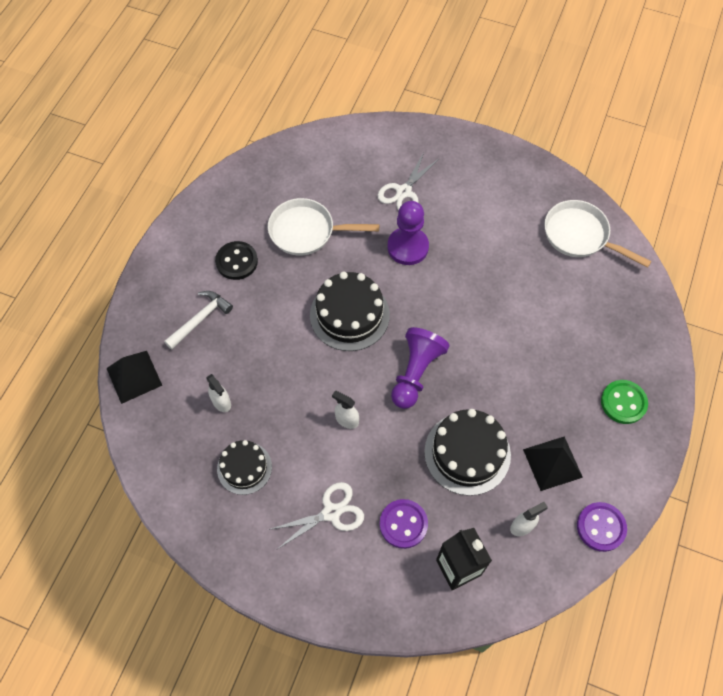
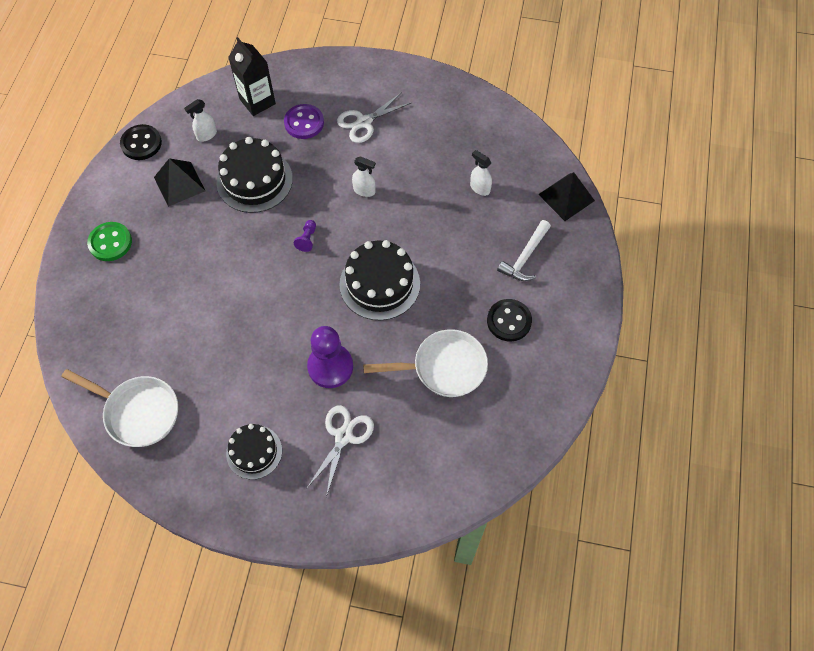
camera: 170 degrees right, 0 degrees up
(244, 468) = (444, 142): black cake -> black cake (254, 452)
(415, 373) = (307, 239): purple pawn -> purple pawn, size x0.45
(601, 527) = (141, 143): purple button -> black button

